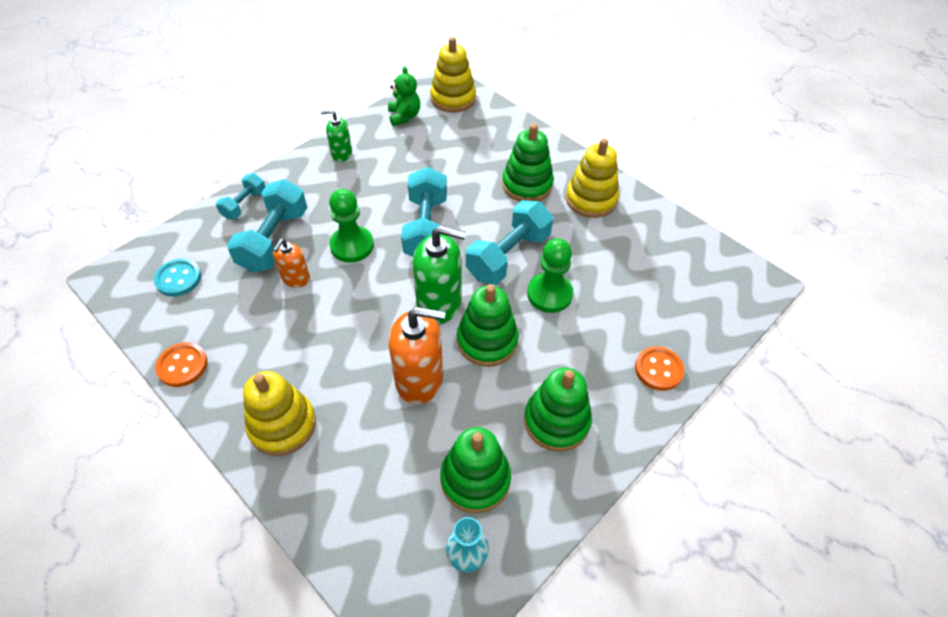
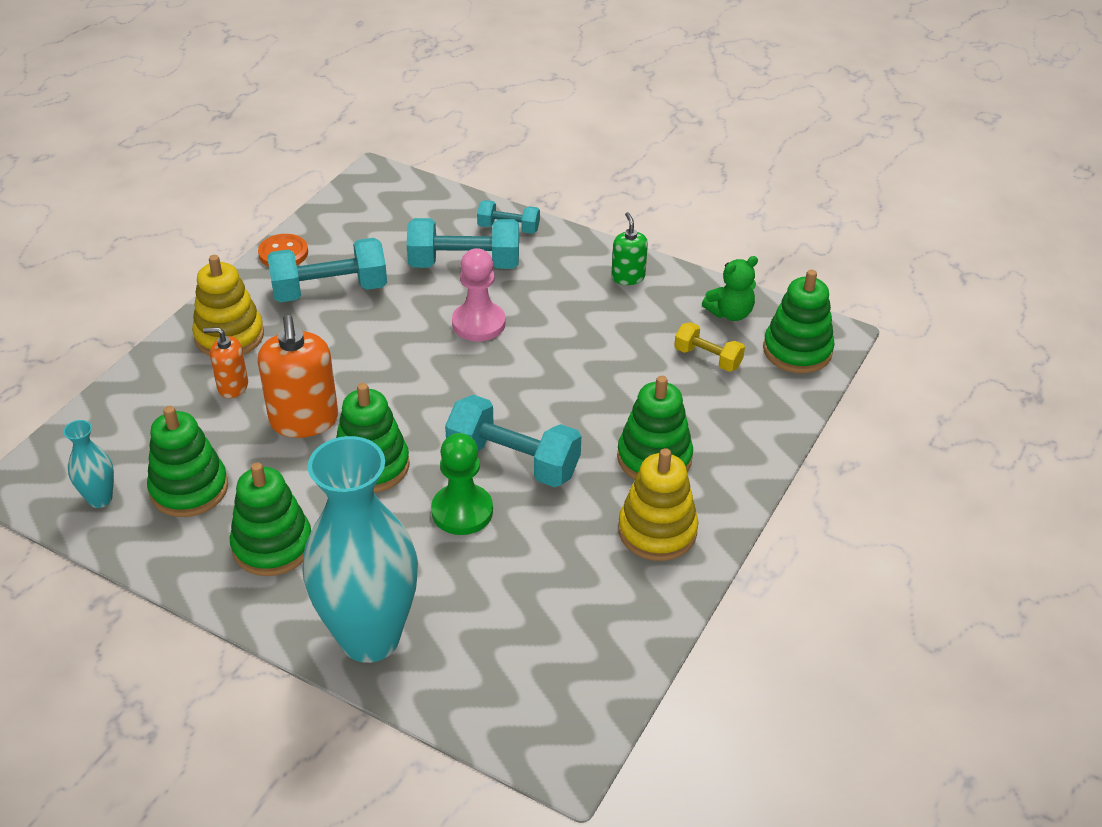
camera: 75 degrees right, 10 degrees down
(178, 279) = (388, 217): turquoise button -> none
(296, 278) = (414, 295): orange soap dispenser -> orange soap dispenser (232, 386)
(352, 245) = (478, 323): green pawn -> pink pawn
(426, 228) = (532, 377): turquoise dumbbell -> turquoise dumbbell (330, 290)
(439, 303) = (415, 414): green soap dispenser -> none
(443, 137) = (707, 358): none -> yellow dumbbell
(453, 98) = (797, 350): yellow stacking toy -> green stacking toy
(658, 369) = (370, 638): orange button -> turquoise vase

